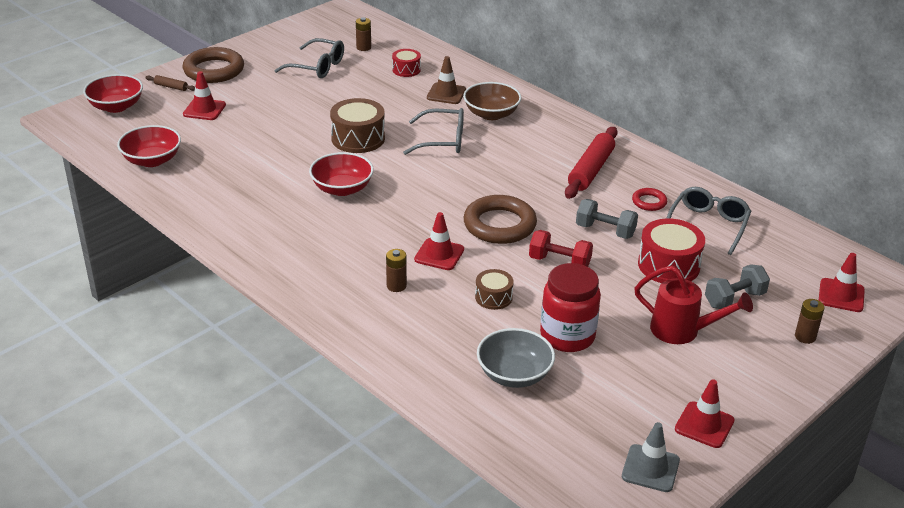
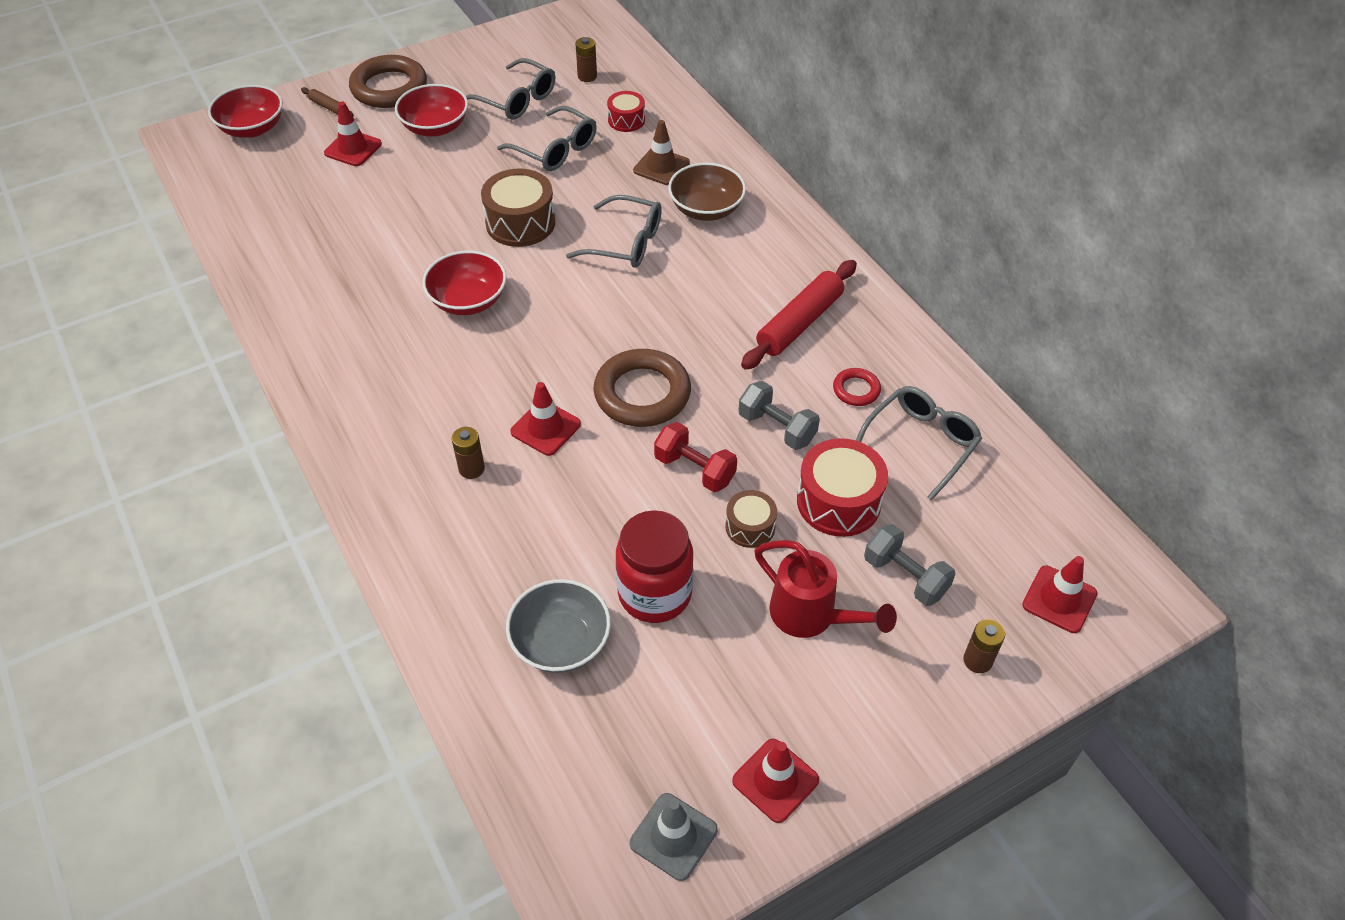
camera: 15 degrees right, 15 degrees up
(152, 160) = (260, 218): red bowl -> red bowl (435, 127)
(362, 93) = (555, 149): none -> grey glasses
(493, 297) = (586, 511): brown drum -> brown drum (750, 527)
(734, 299) = (905, 576): grey dumbbell -> grey dumbbell turned 60 degrees clockwise

